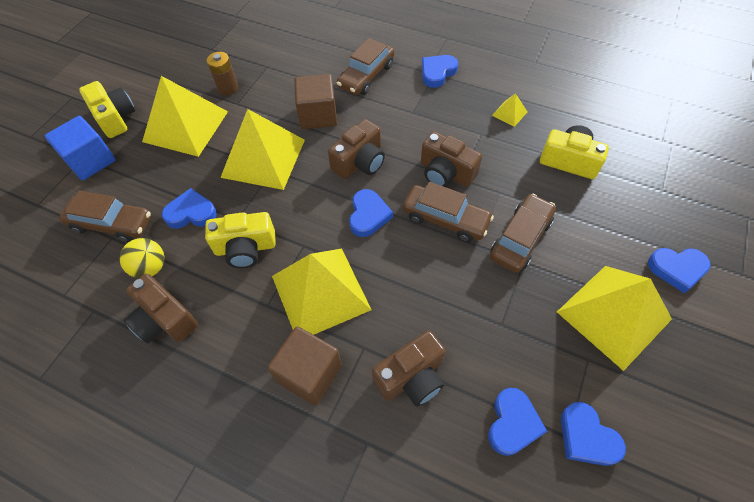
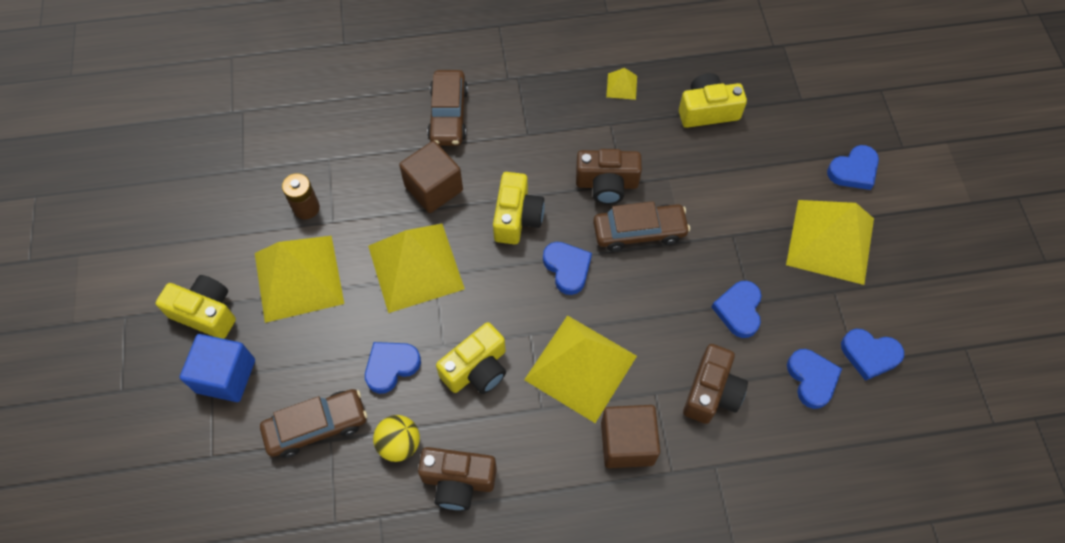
camera: 35 degrees left, 5 degrees up
(360, 162) = (517, 217): brown camera -> yellow camera
(437, 73) = (519, 74): blue heart -> blue heart (739, 310)
(520, 239) = (715, 214): brown car -> none

